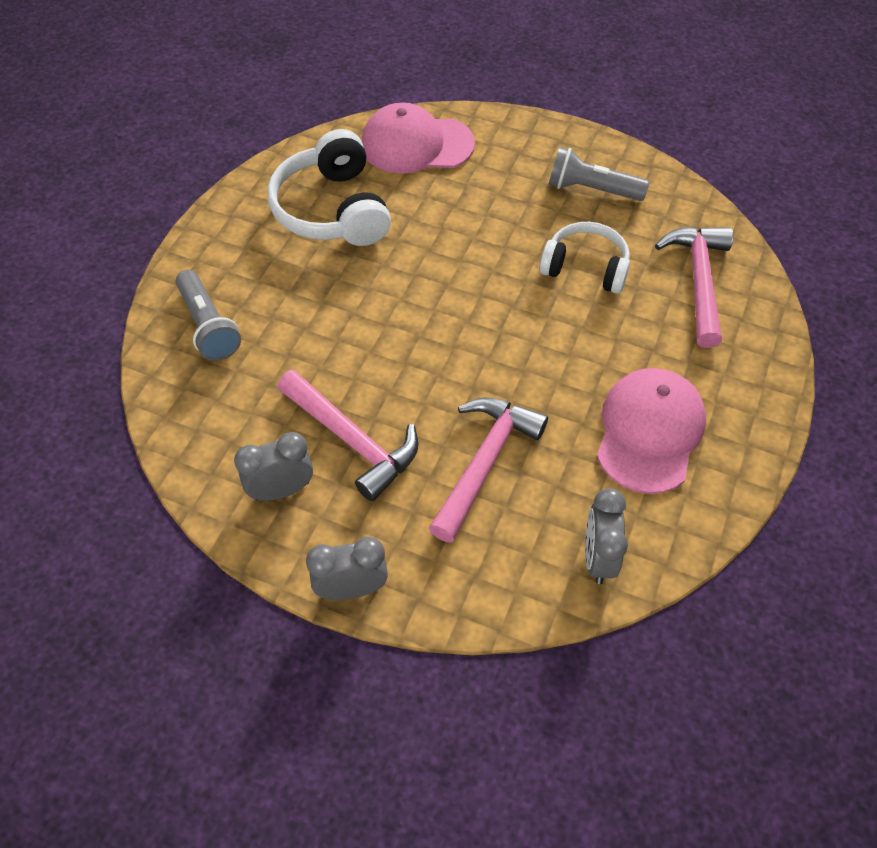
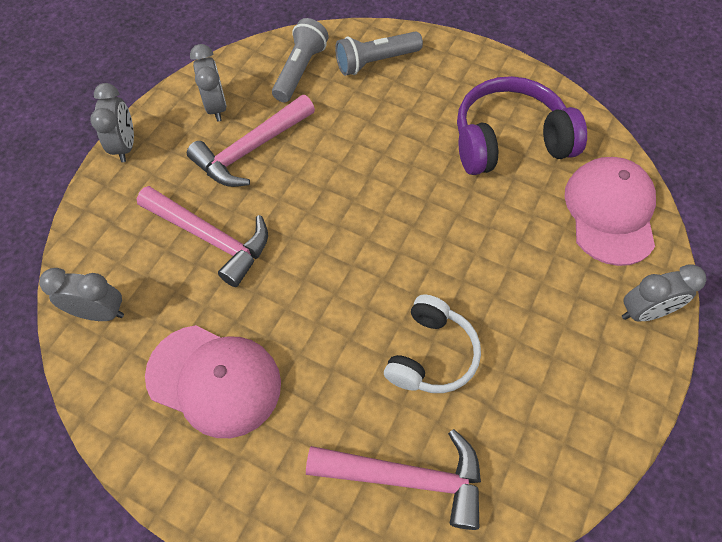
camera: 95 degrees right, 5 degrees up
(332, 210) = (509, 141): white headphones -> purple headphones
(517, 133) = (644, 312): none -> grey clock
(591, 190) = (554, 380): grey flashlight -> grey flashlight (300, 70)

